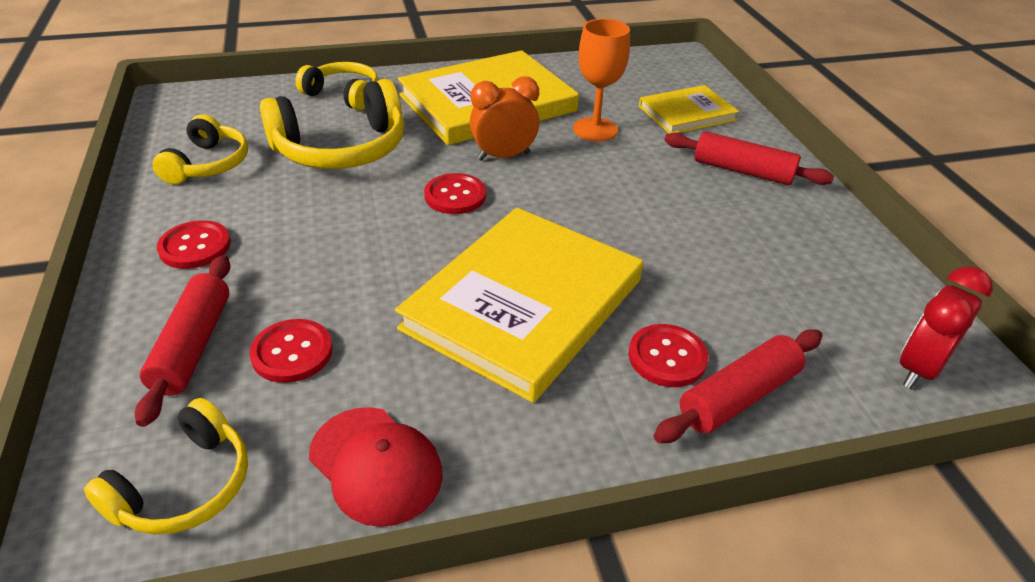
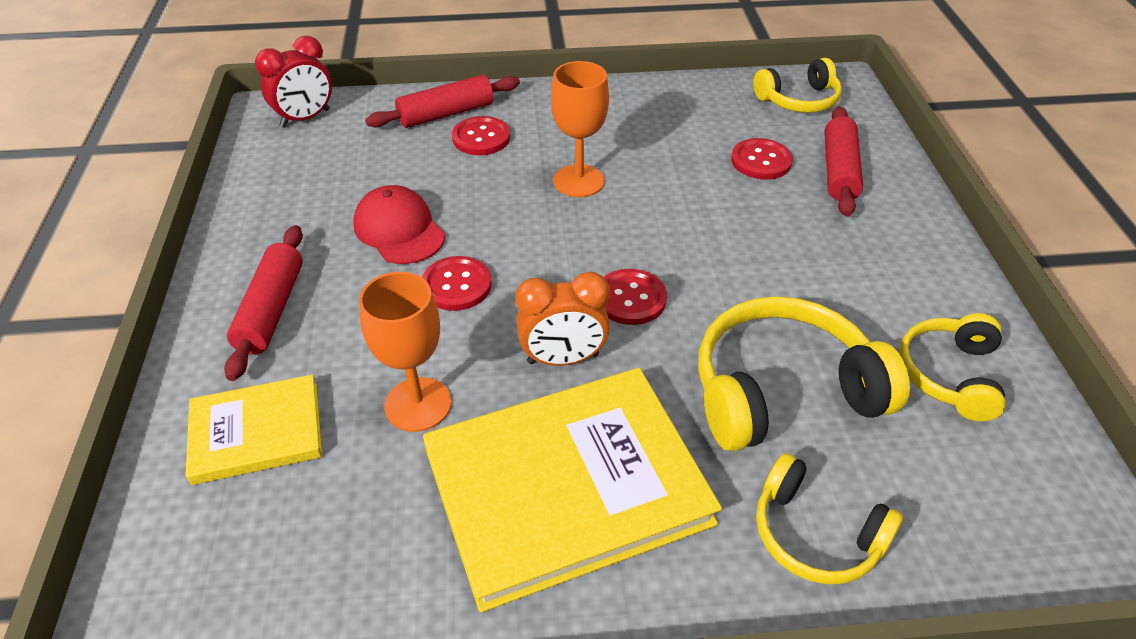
camera: 170 degrees left, 5 degrees up
(185, 486) = (798, 100): yellow headphones -> yellow headphones turned 150 degrees counterclockwise
(195, 246) = (891, 256): red button -> red button (456, 285)
(376, 465) = (688, 100): red cap -> red cap (399, 230)
(523, 304) = (579, 181): yellow book -> orange goblet
(742, 171) = (271, 310): red rolling pin -> red rolling pin turned 60 degrees clockwise

